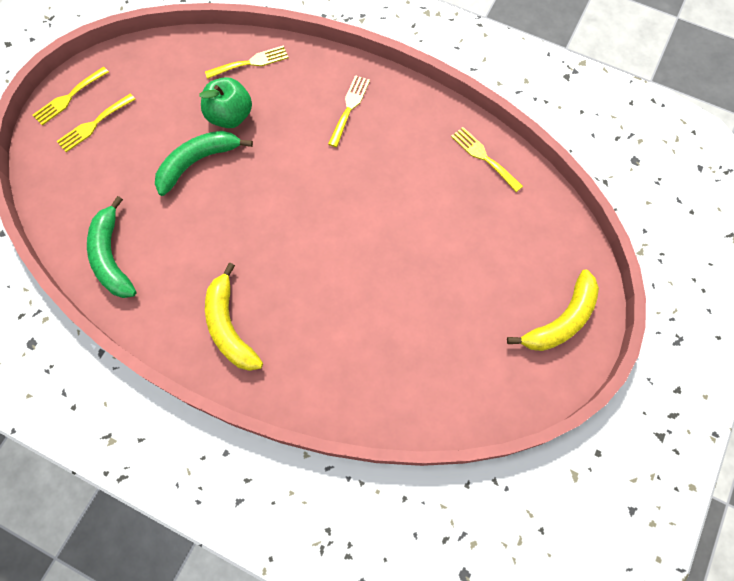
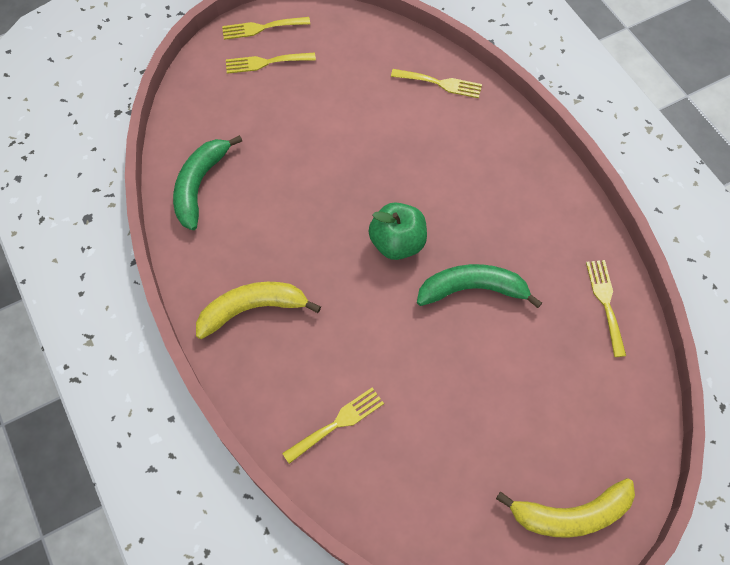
camera: 35 degrees right, 5 degrees down
(197, 162) = (329, 146): green banana -> green banana (473, 289)
(229, 326) = (253, 309): yellow banana -> yellow banana turned 60 degrees clockwise
(230, 116) = (387, 121): green apple -> green apple (397, 243)
(349, 107) = (504, 177): yellow fork -> yellow fork (338, 423)

